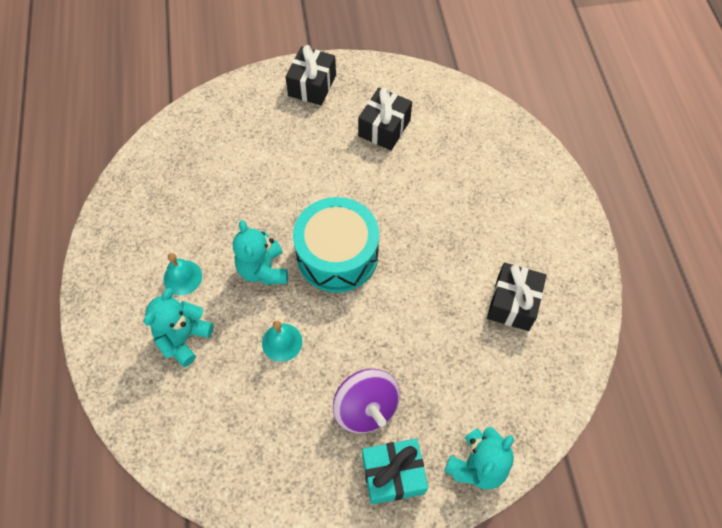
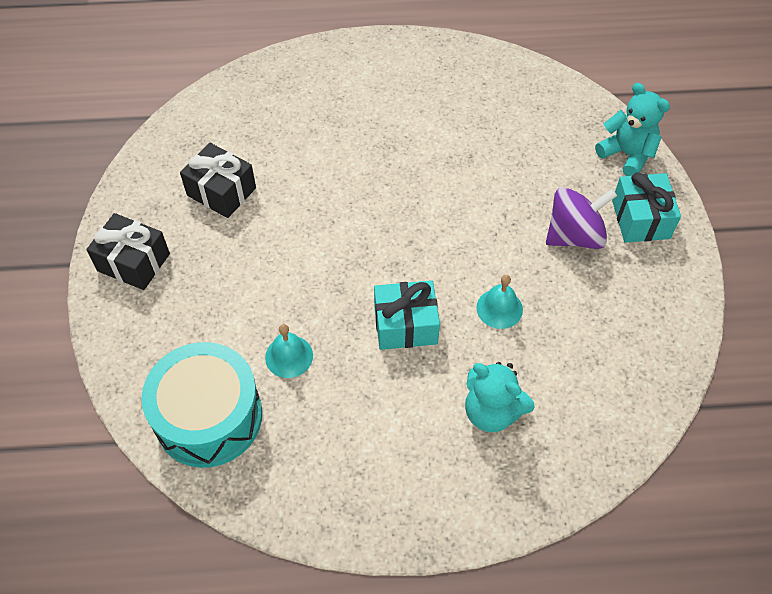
camera: 85 degrees left, 5 degrees down
(182, 277) = (408, 415): turquoise bell -> turquoise bell (289, 356)
(263, 270) = (405, 325): turquoise teddy bear -> turquoise gift
(337, 255) = (393, 249): turquoise drum -> turquoise drum (209, 416)
(513, 303) = (462, 107): black gift -> none

